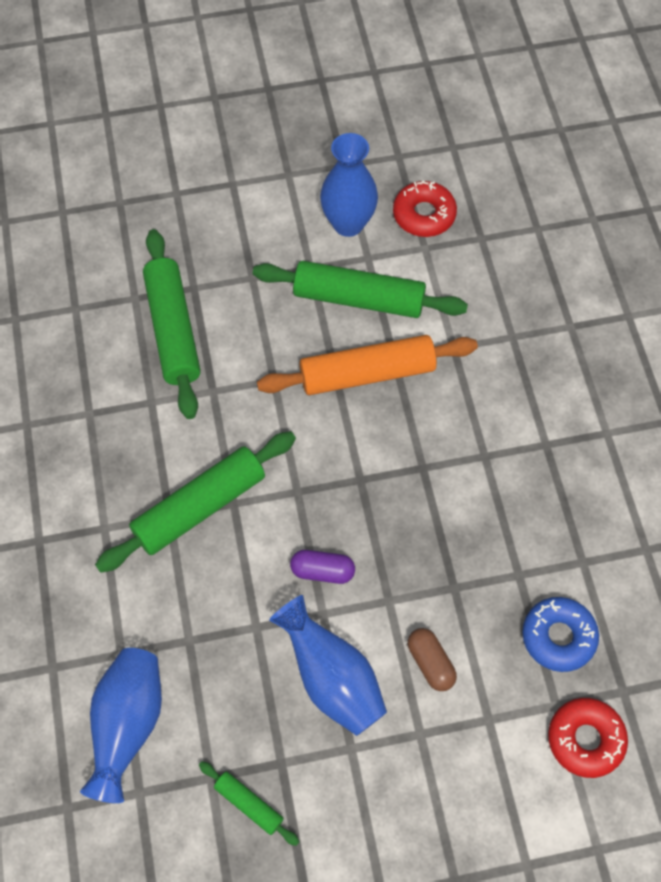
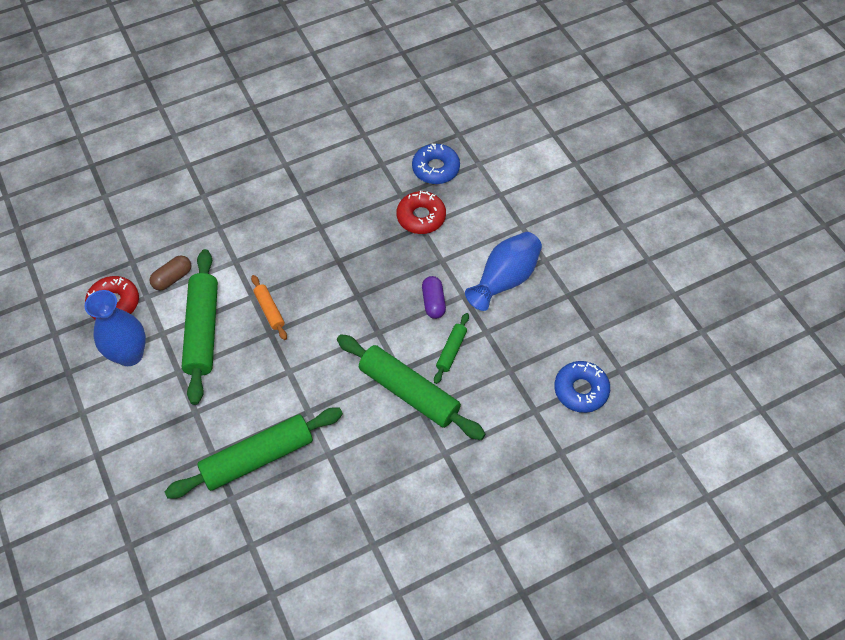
camera: 105 degrees left, 5 degrees down
(128, 725) = (581, 390): blue vase -> blue donut
(249, 804) = (601, 306): green rolling pin -> green rolling pin (451, 351)
(367, 373) = (269, 310): orange rolling pin -> orange rolling pin, size x0.48
(430, 663) = (475, 229): brown capsule -> brown capsule (172, 278)
(585, 739) = (494, 147): red donut -> red donut (421, 217)

